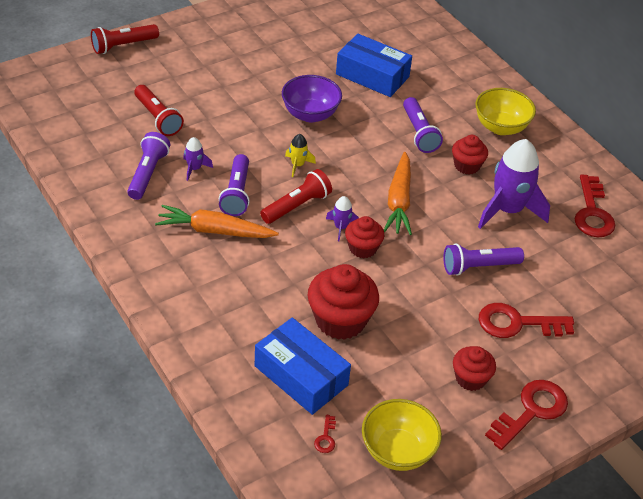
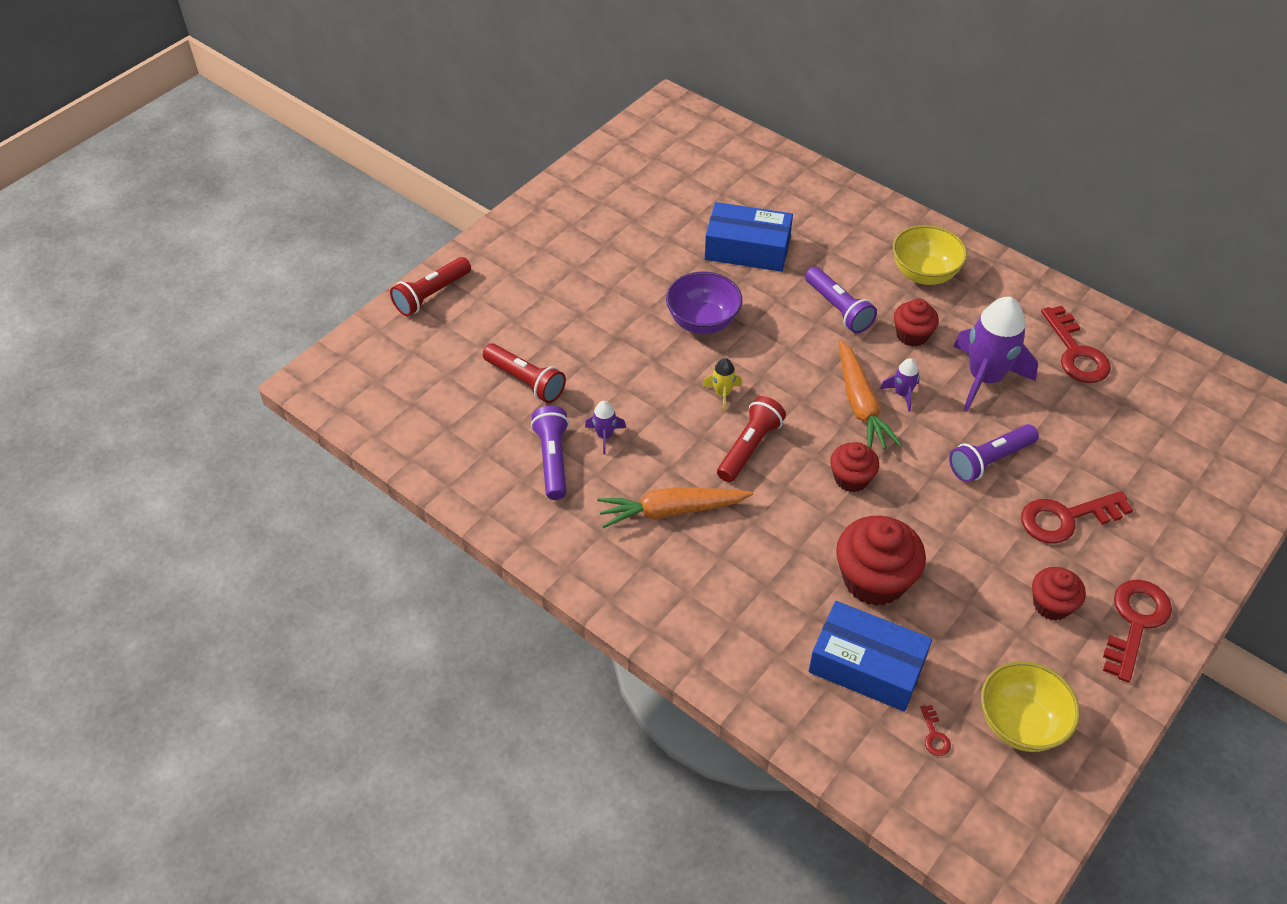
camera: 15 degrees left, 5 degrees up
(236, 193) = (671, 453): purple flashlight -> none
(341, 227) = (813, 459): purple rocket -> purple rocket (902, 394)

